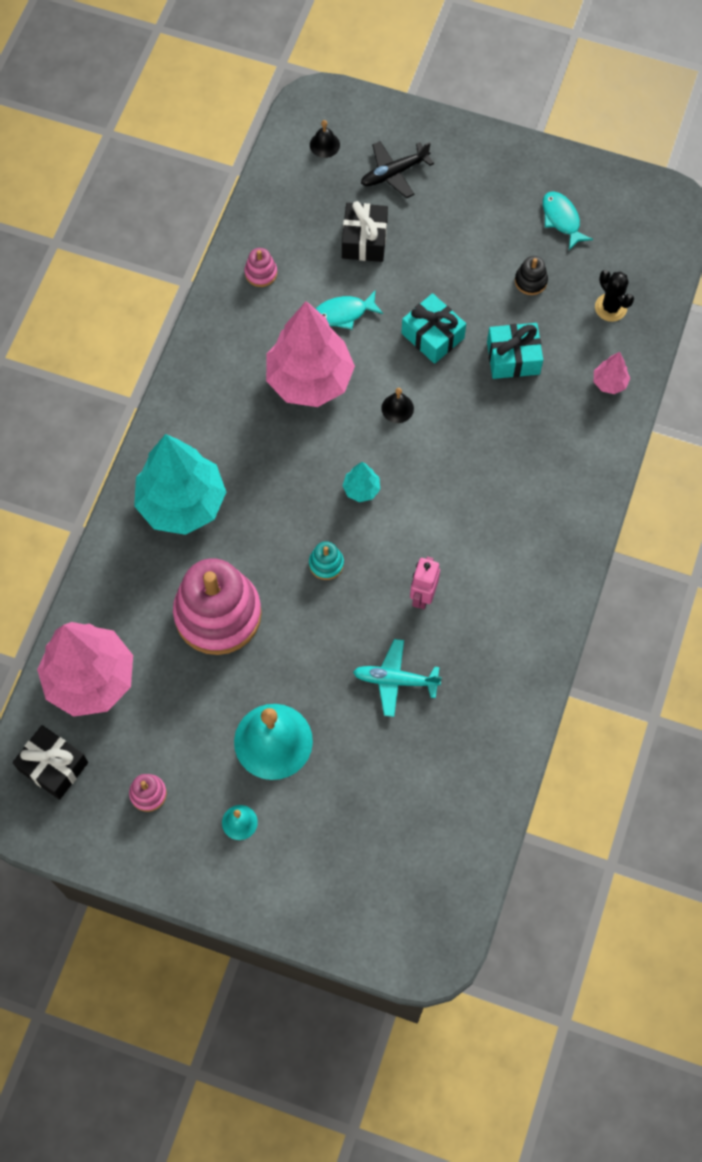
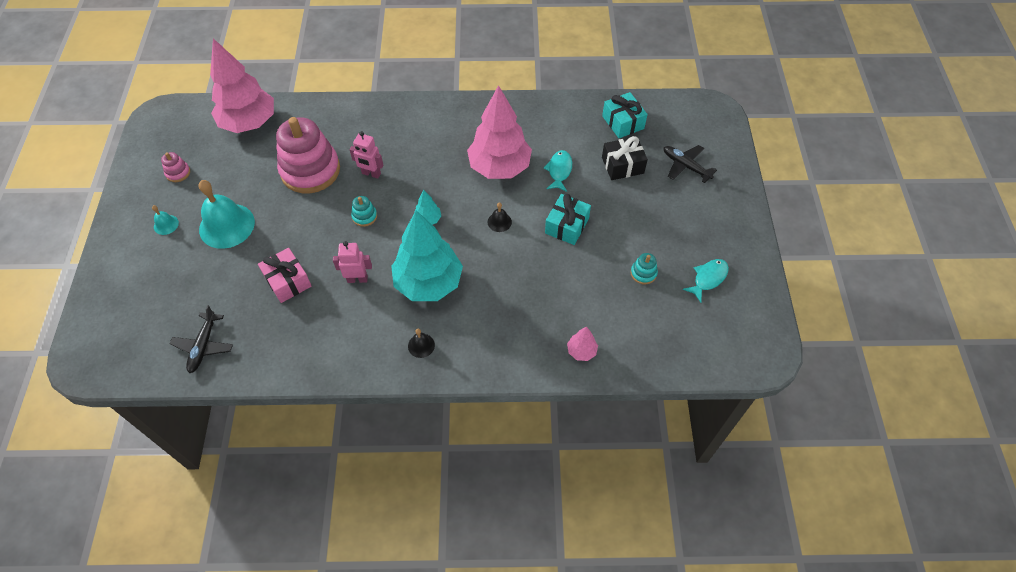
camera: 70 degrees right, 10 degrees down
(53, 766) = (188, 123): black gift -> none
(182, 503) = (383, 130): turquoise tree -> turquoise tree (429, 283)
(256, 538) = (371, 174): none -> pink robot
(261, 273) = (567, 119): pink stacking toy -> none
(324, 145) = (684, 122): black bell -> black bell (421, 345)
(344, 313) = (559, 171): turquoise fish -> turquoise fish turned 45 degrees clockwise
(395, 680) = (287, 281): turquoise plane -> pink gift
(457, 799) = (204, 346): none -> black plane
(513, 358) = (572, 280): turquoise gift -> turquoise gift (623, 122)
(530, 281) = (643, 273): black stacking toy -> turquoise stacking toy
(610, 307) = (648, 333): black cactus -> none

